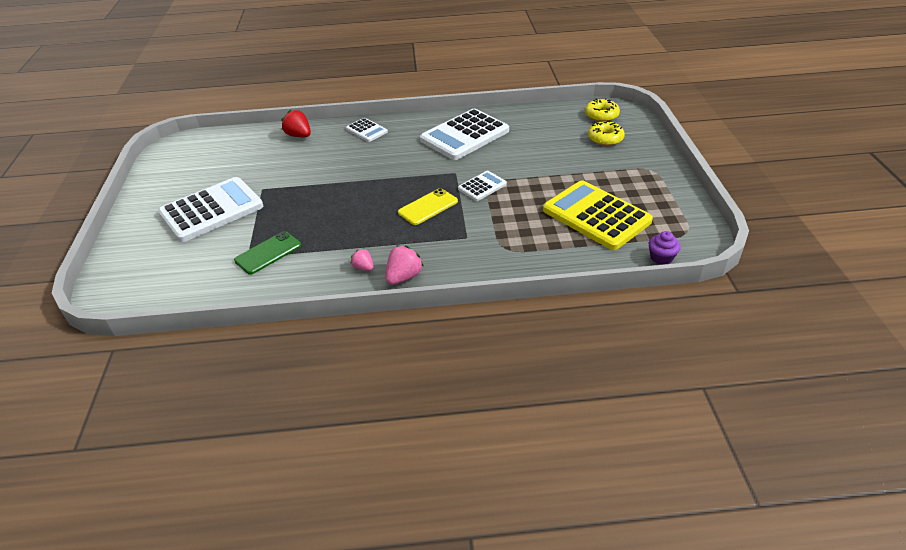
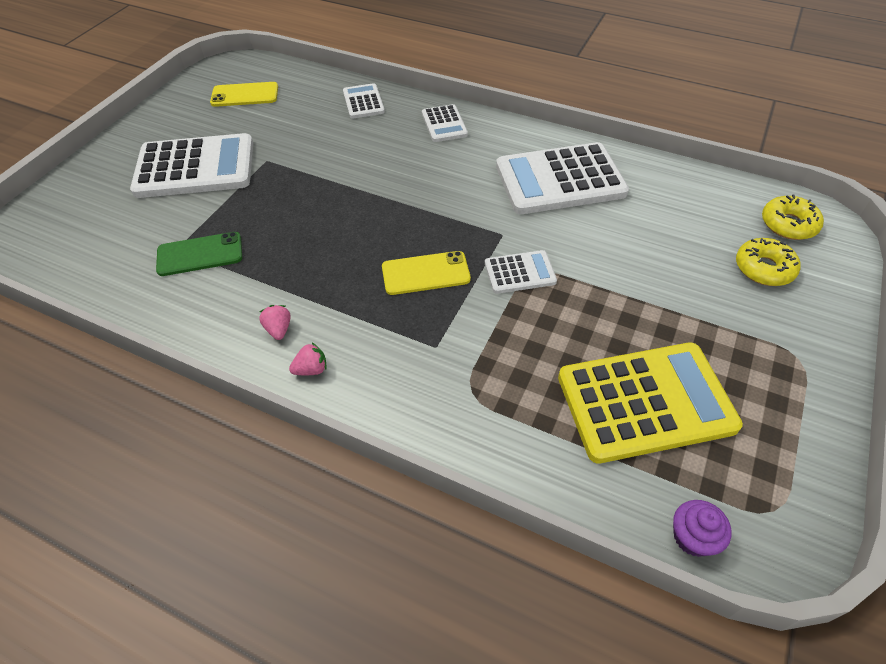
camera: 30 degrees right, 10 degrees up
(204, 158) = (245, 95): none -> yellow phone
(299, 136) = (363, 102): red strawberry -> white calculator
(404, 277) = (311, 369): pink strawberry -> pink strawberry, size x0.61
(596, 216) = (645, 402): yellow calculator -> yellow calculator turned 90 degrees clockwise

